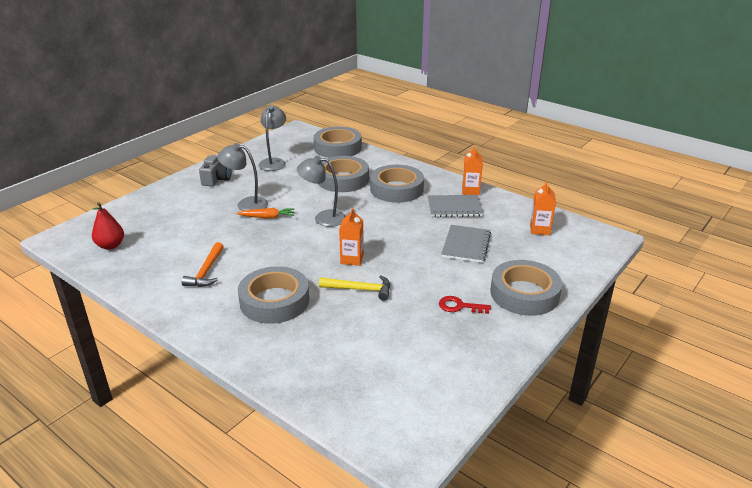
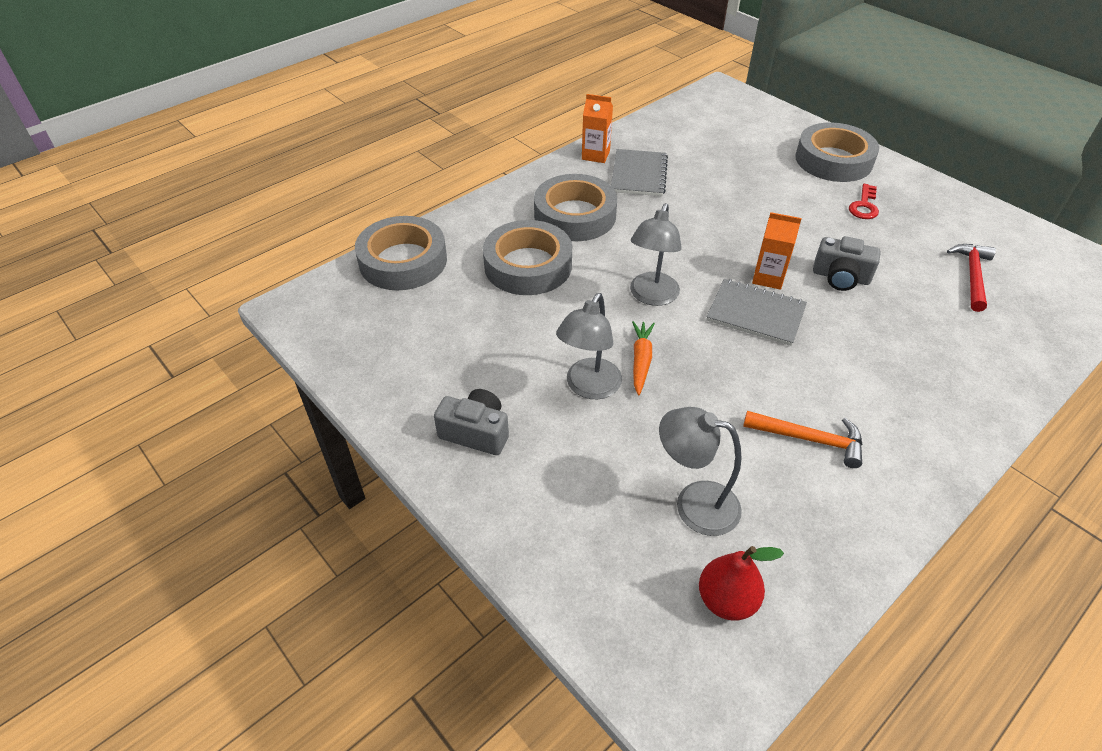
camera: 80 degrees left, 15 degrees up
(274, 162) = (430, 345): grey lamp -> grey lamp (694, 503)
(274, 301) = (878, 360): grey tape -> none
(360, 290) = (840, 277): yellow hammer -> grey camera
(379, 357) = (972, 275): none -> red hammer
(466, 245) = (734, 181): grey notebook -> grey notebook (755, 314)
(540, 229) = (701, 125): orange carton -> none

